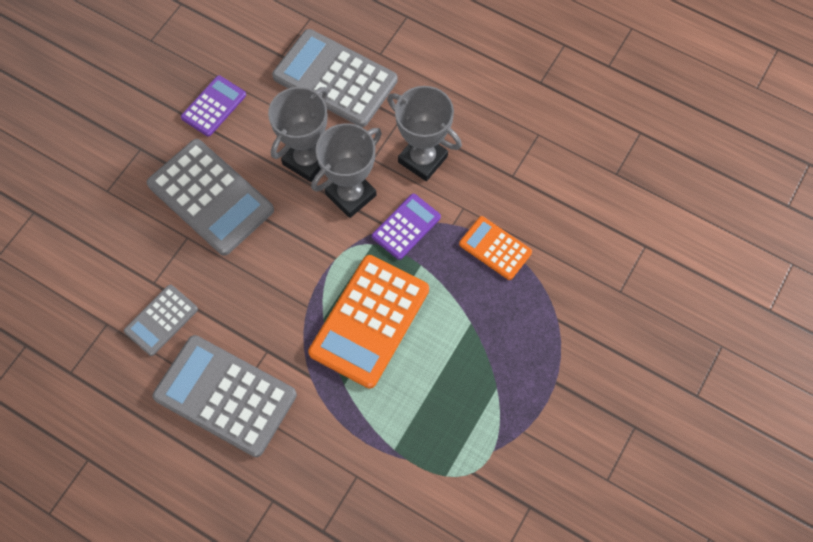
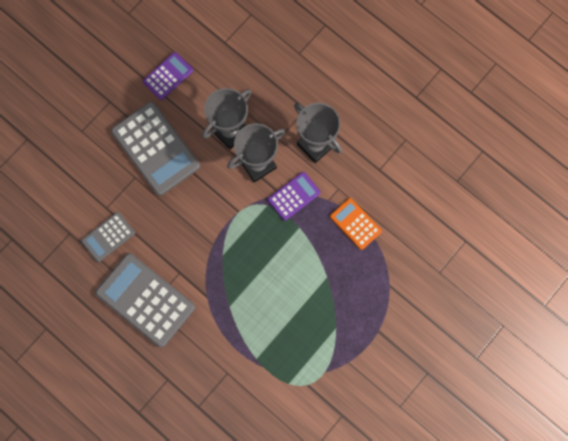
camera: 10 degrees right, 10 degrees up
(335, 78) = (261, 68): grey calculator -> none
(369, 321) = (255, 263): orange calculator -> none

